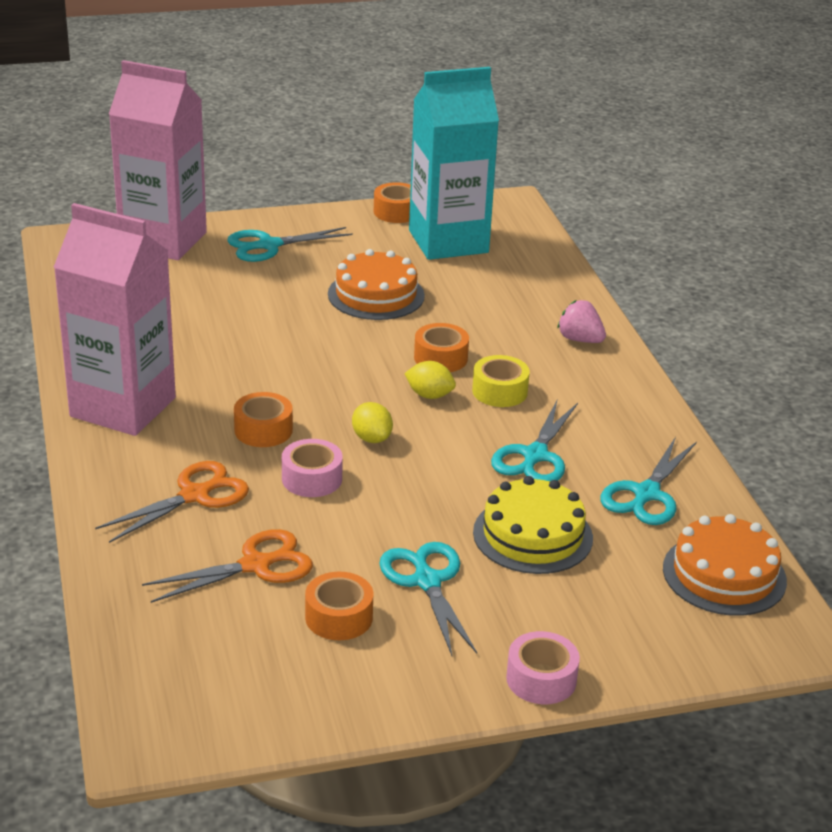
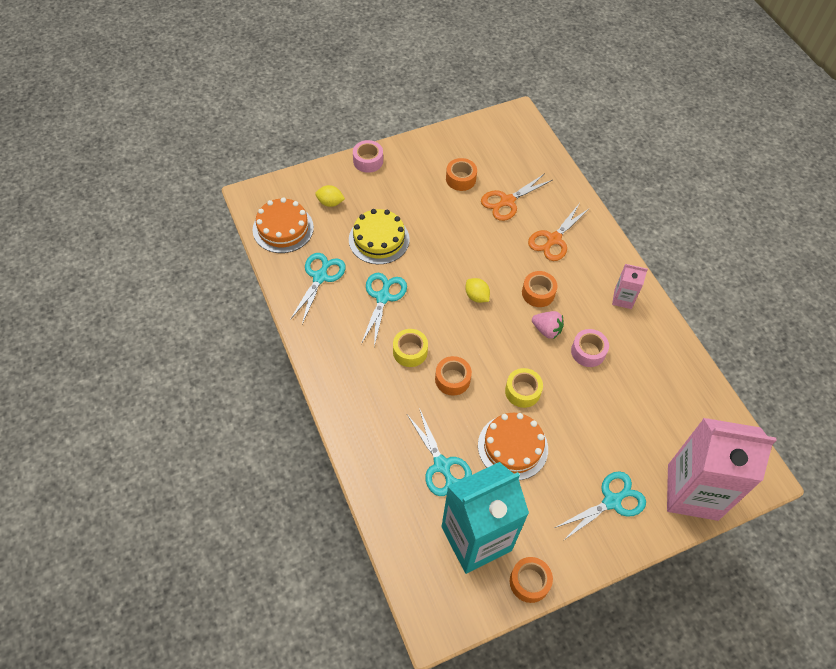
camera: 170 degrees right, 25 degrees up
(123, 407) = (623, 299): pink carton -> pink carton, size x0.44
(312, 479) = (499, 260): pink tape -> pink tape (588, 352)
(340, 336) = (522, 391): none -> yellow tape
(427, 581) = (425, 203): turquoise scissors -> turquoise scissors (441, 465)
(429, 395) = (452, 340): yellow lemon -> yellow lemon (330, 203)
(580, 339) = (362, 418): pink strawberry -> pink strawberry (546, 330)

